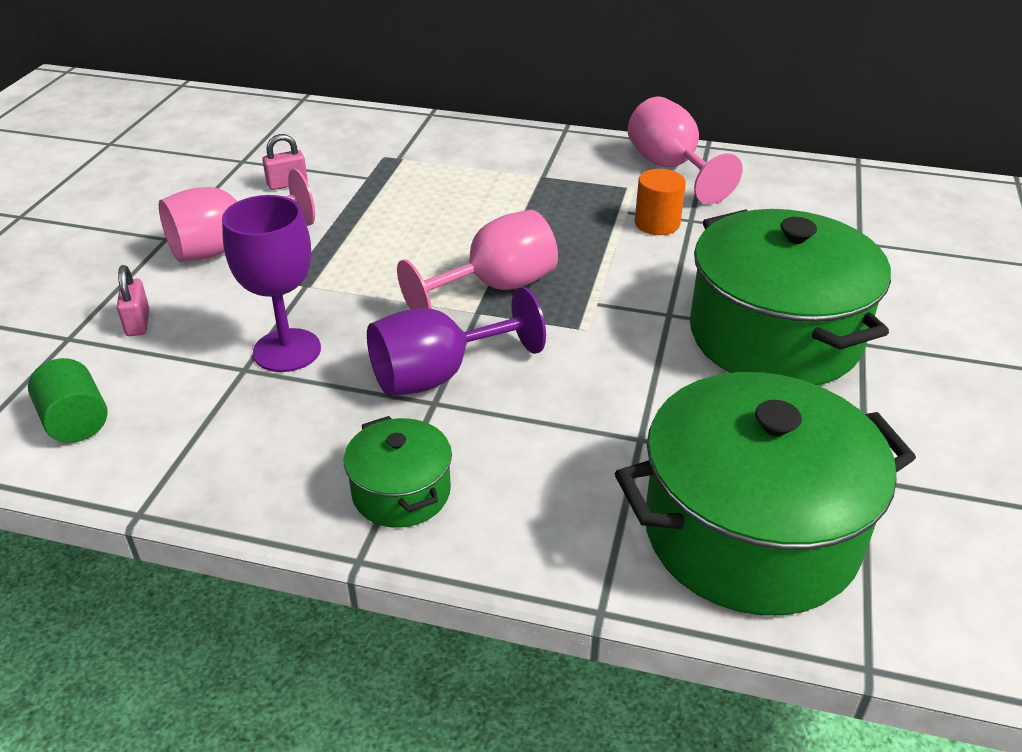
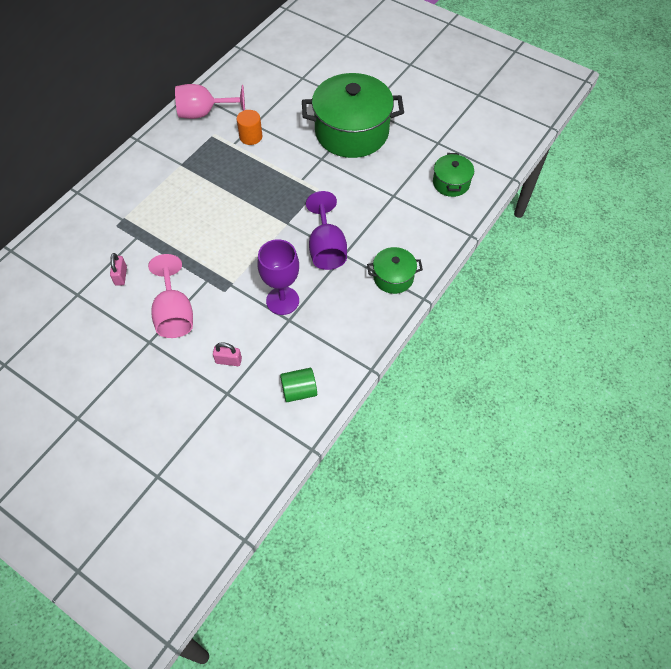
camera: 70 degrees left, 20 degrees up
(495, 287) = (271, 211): pink goblet -> none
(750, 532) = (451, 183): green pot -> green pot, size x0.48

